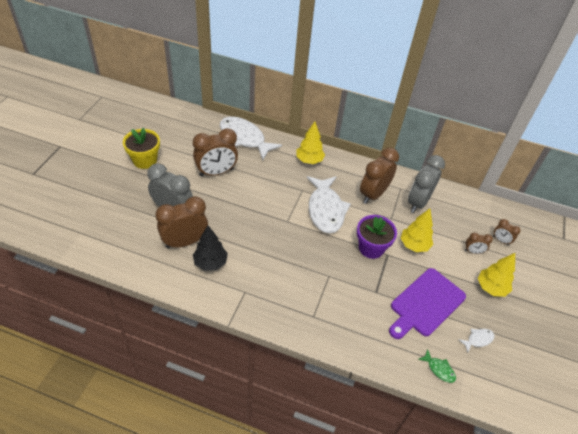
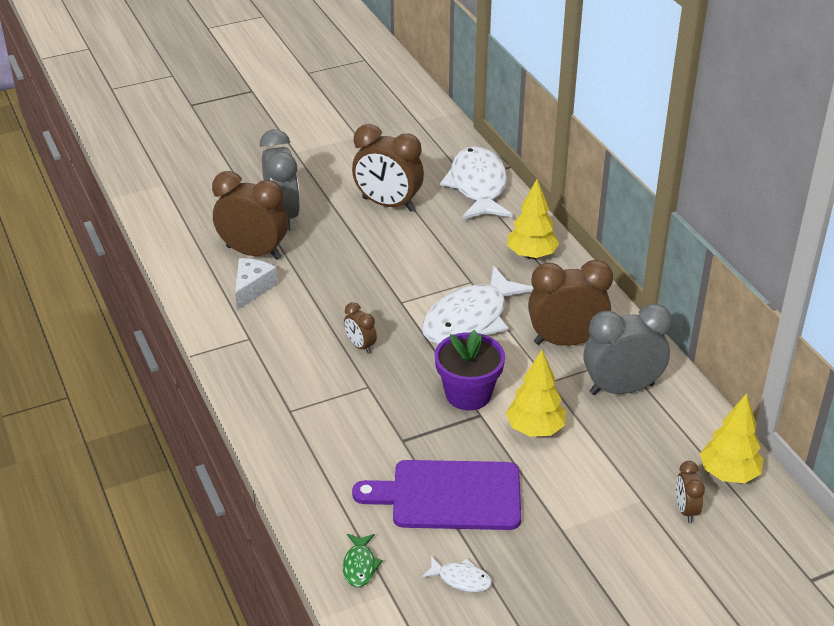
camera: 50 degrees right, 10 degrees down
(145, 160) = (322, 149): yellow flower pot -> none
(210, 263) = (252, 288): black tree -> white cheese
(473, 251) = (616, 492): brown clock -> brown clock (360, 346)
(491, 288) = (574, 546): yellow tree -> yellow tree (728, 474)

